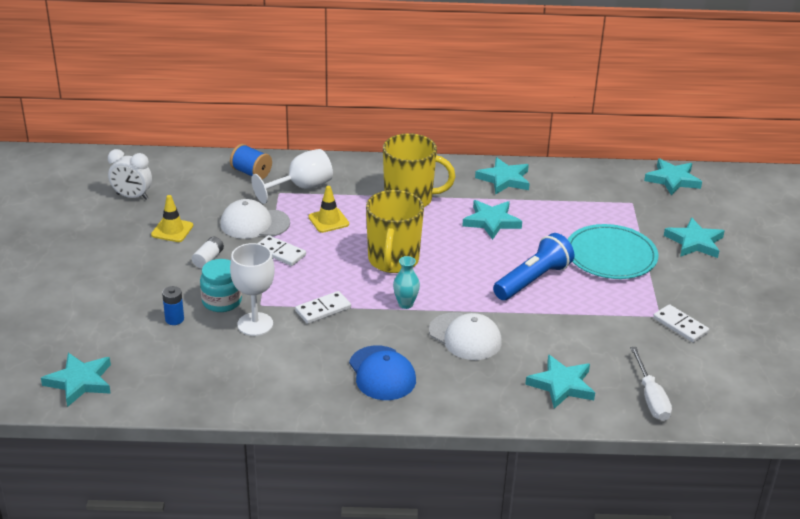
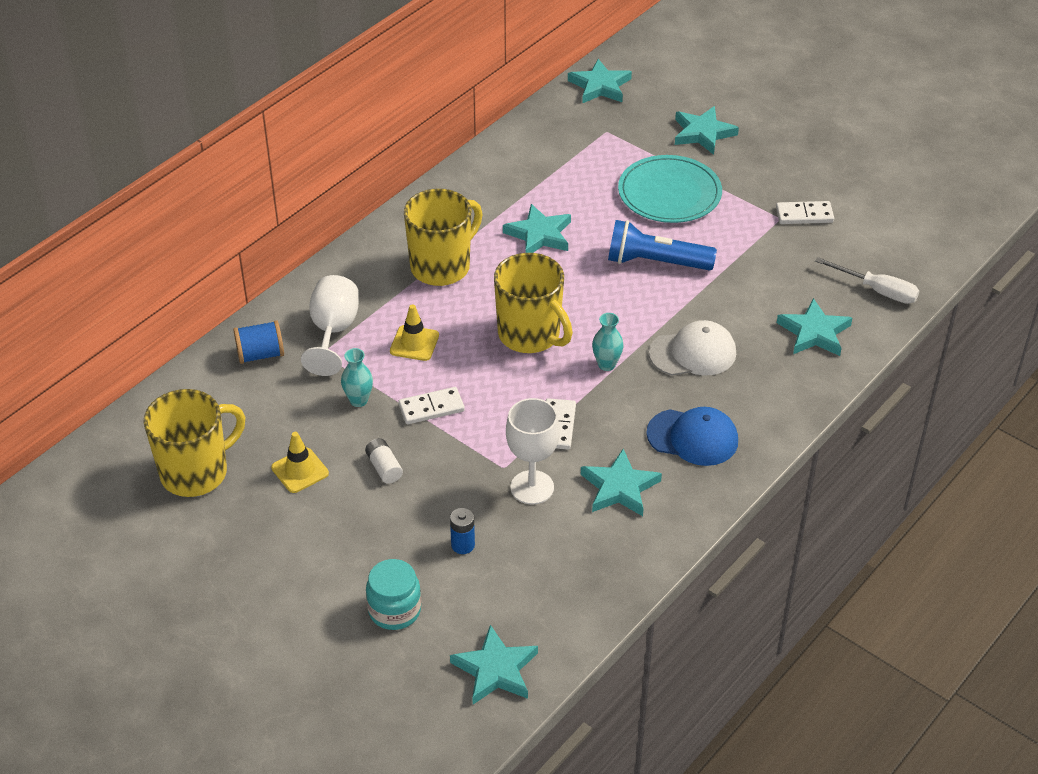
camera: 50 degrees left, 10 degrees up
(132, 197) = (196, 472): white clock -> yellow mug
(222, 301) = (469, 494): turquoise jar -> turquoise jar (394, 610)
(254, 223) = (358, 400): white cap -> turquoise vase
(504, 179) = (480, 186): turquoise star -> turquoise star (619, 487)
(533, 280) = (655, 262): blue flashlight -> blue flashlight turned 75 degrees counterclockwise

